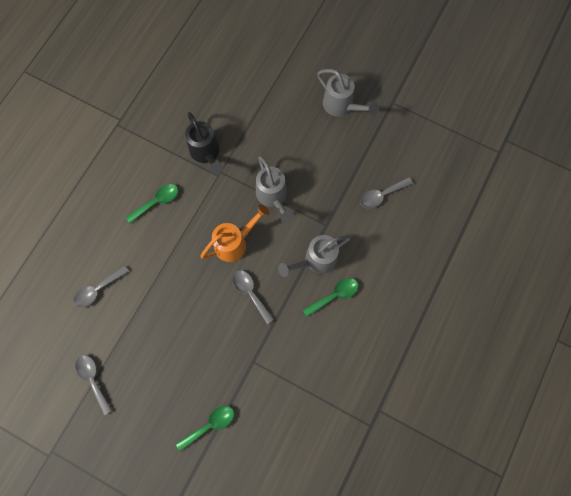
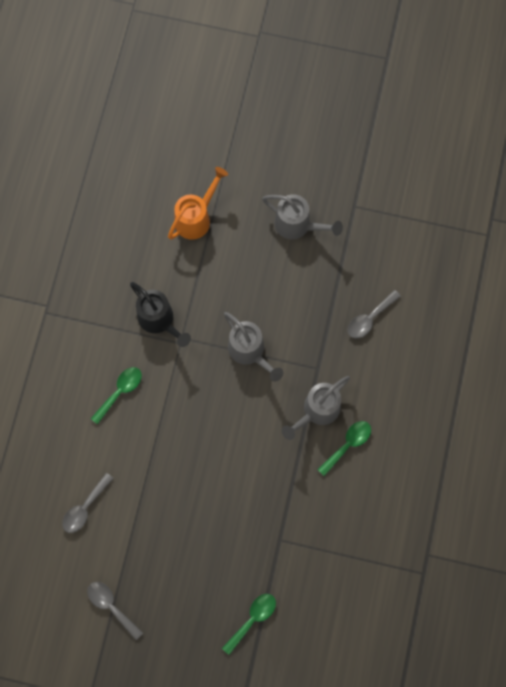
camera: 15 degrees left, 0 degrees up
(234, 243) = (221, 415): orange watering can -> orange watering can (196, 218)
(250, 293) = (255, 466): grey spoon -> none

